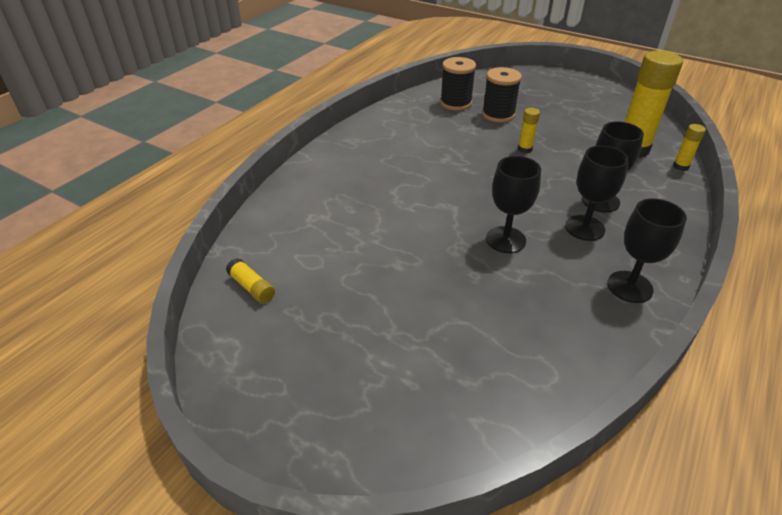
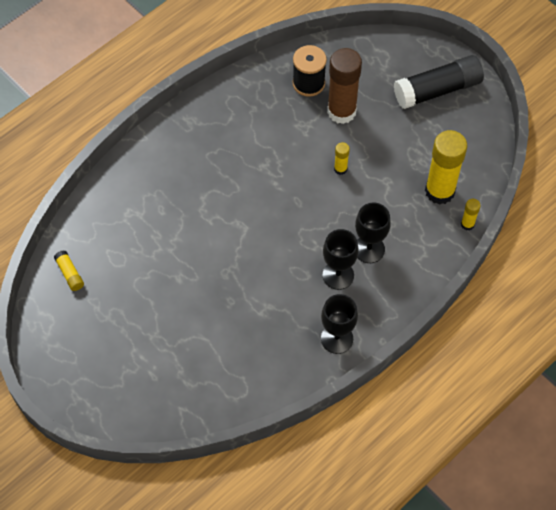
camera: 15 degrees right, 20 degrees up
(498, 114) = (341, 111): black spool -> brown glue stick
(505, 240) = (269, 272): black goblet -> none
(573, 92) = (437, 90): none -> black glue stick

